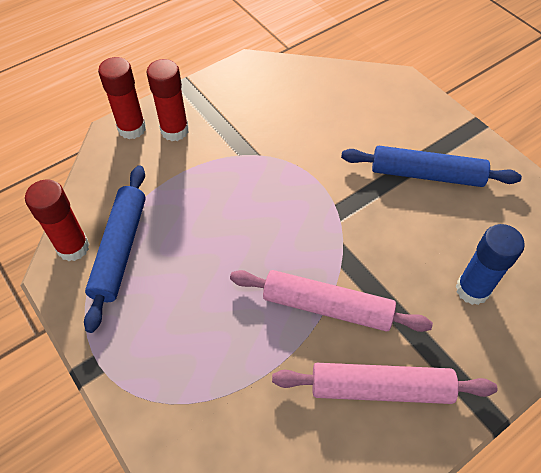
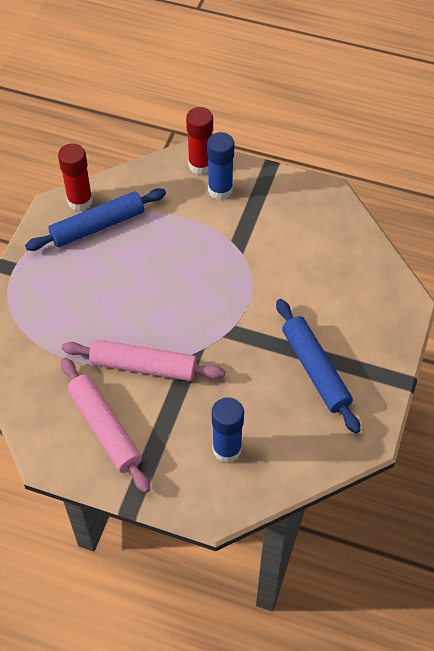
camera: 55 degrees right, 0 degrees up
(174, 131) = (220, 190): red glue stick -> blue glue stick
(327, 306) = (143, 366): pink rolling pin -> pink rolling pin turned 60 degrees counterclockwise

